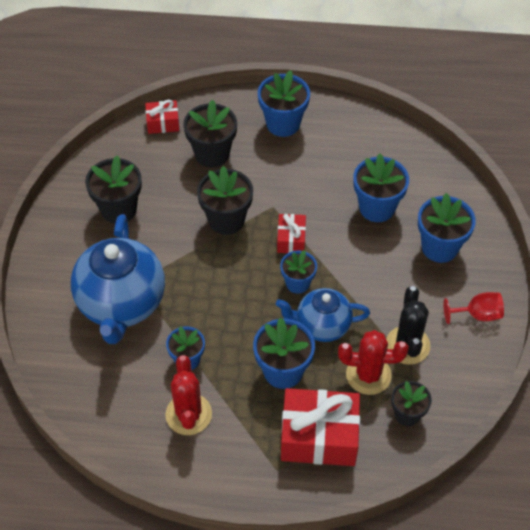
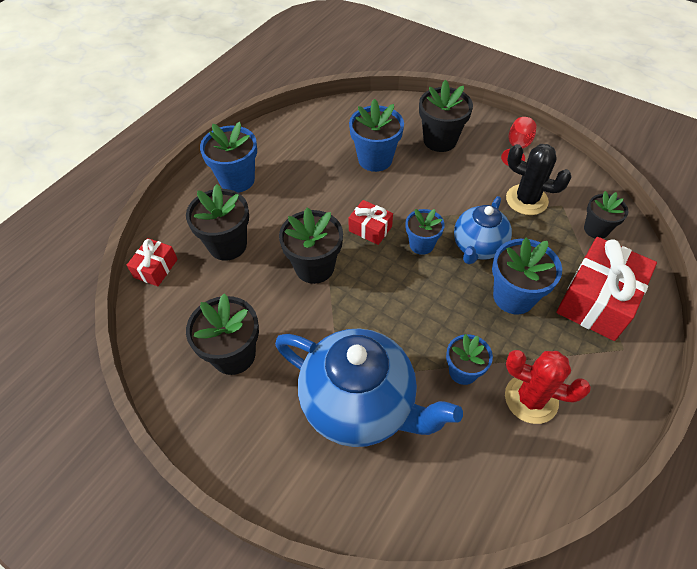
camera: 60 degrees left, 0 degrees up
(368, 375) = (545, 237): red cactus -> none
(440, 247) = (440, 140): blue flower pot -> black flower pot

